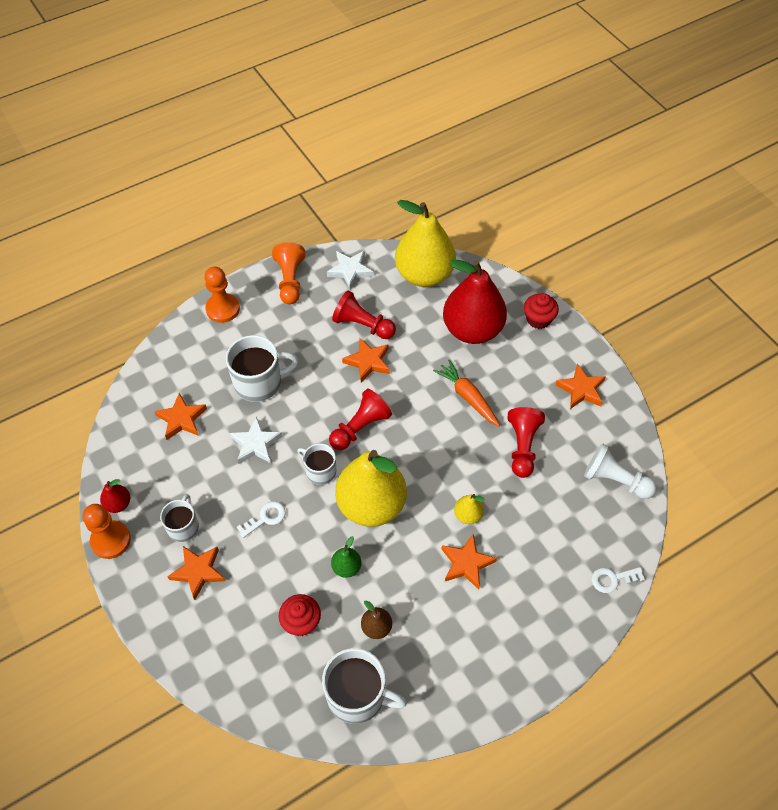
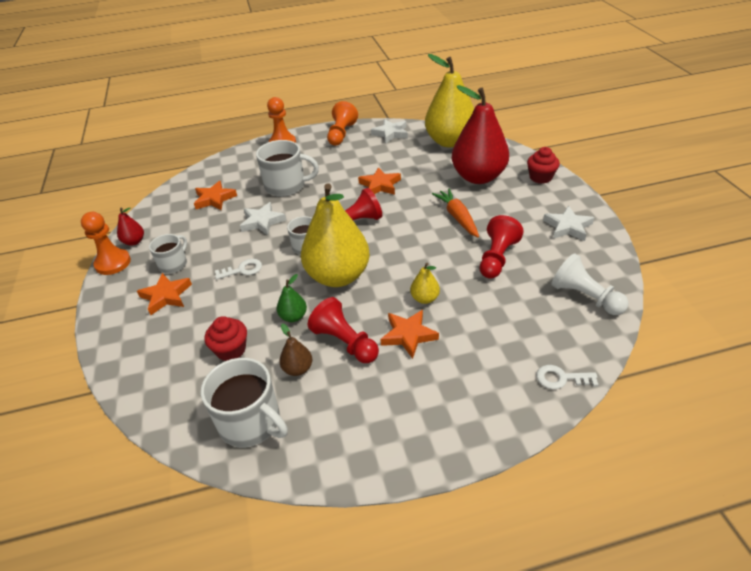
camera: 20 degrees right, 15 degrees down
(363, 325) = (386, 164): red pawn -> red pawn (345, 342)
(581, 389) = (568, 227): orange star -> white star

